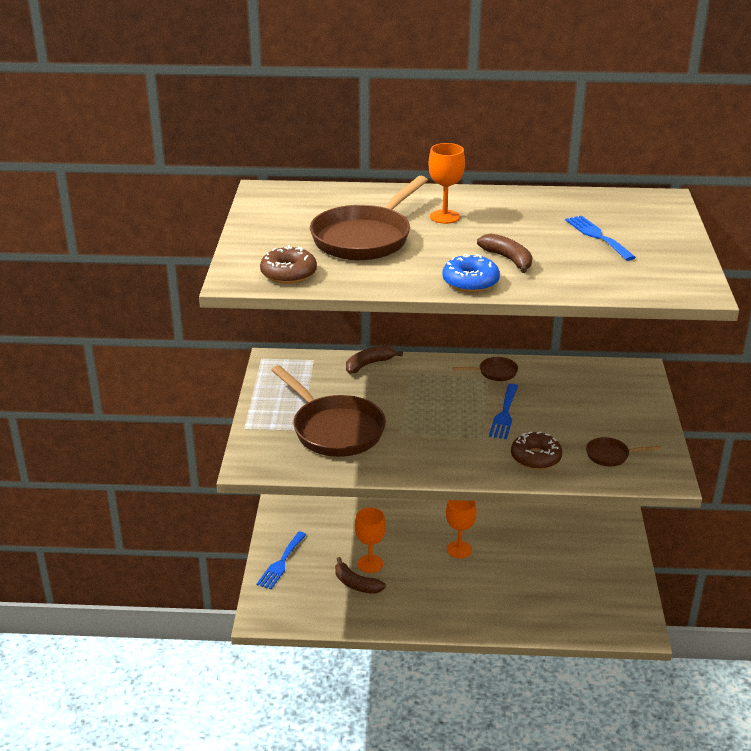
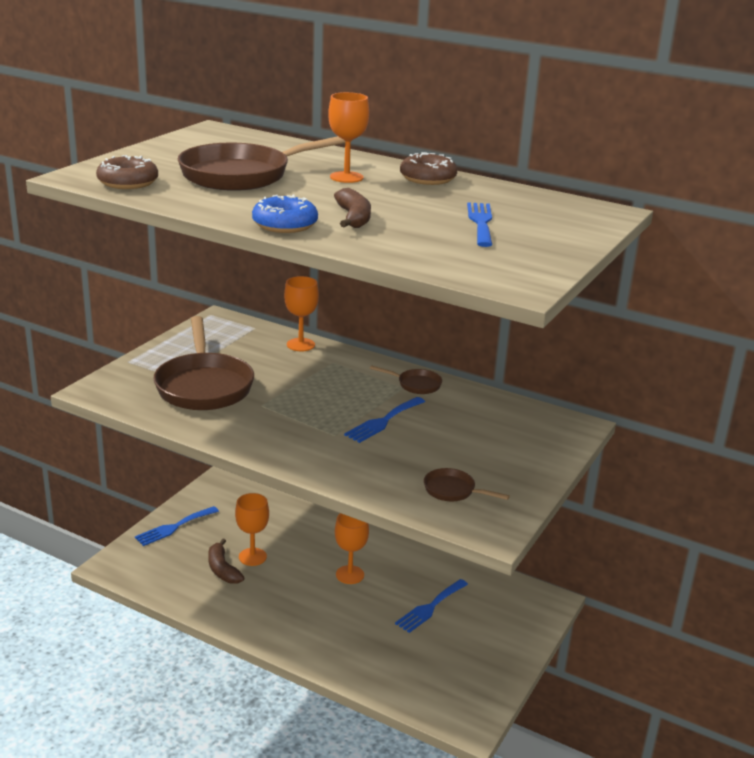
camera: 25 degrees right, 5 degrees down
(368, 364) = (300, 345): brown banana -> orange goblet
(535, 457) = (370, 467): brown donut -> brown donut (427, 178)
(540, 553) = (430, 607): none -> blue fork

